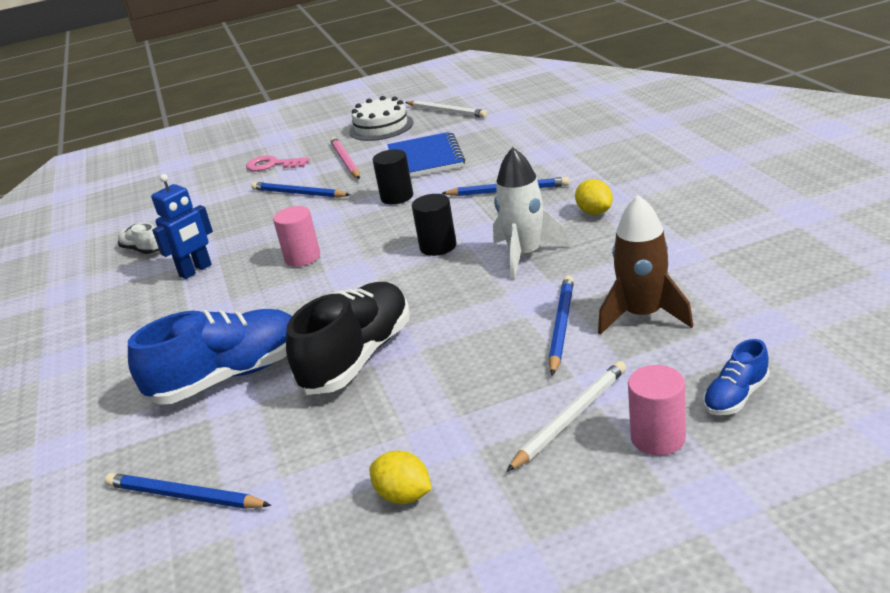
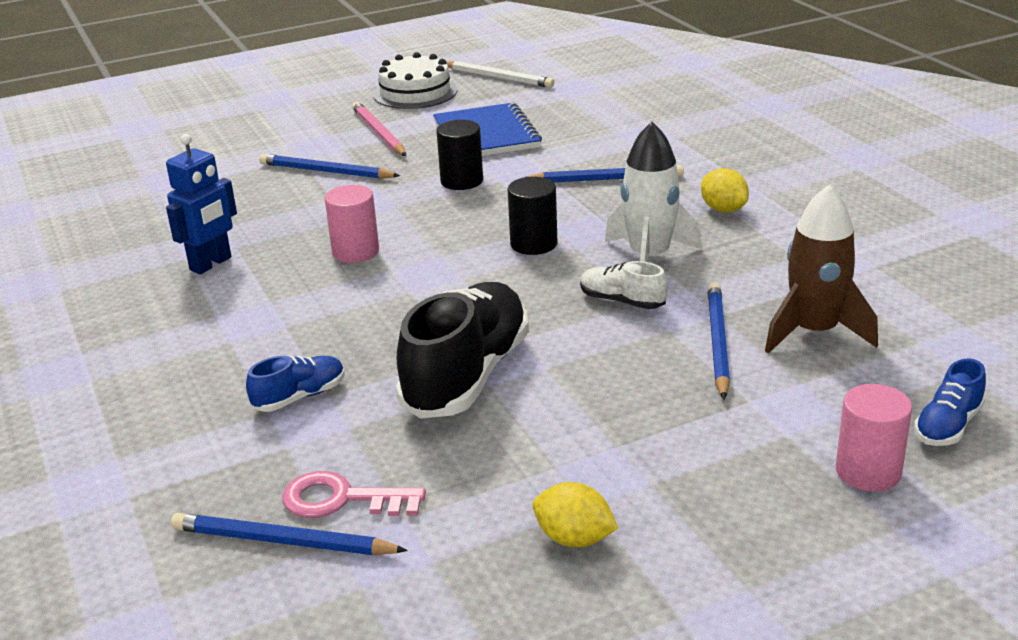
camera: 10 degrees left, 0 degrees up
(142, 250) = (126, 235): white shoe -> white shoe (622, 301)
(229, 377) = (300, 397): blue shoe -> blue shoe, size x0.48
(272, 165) = (278, 133): pink key -> pink key (341, 499)
(570, 417) = (756, 448): white pencil -> none

